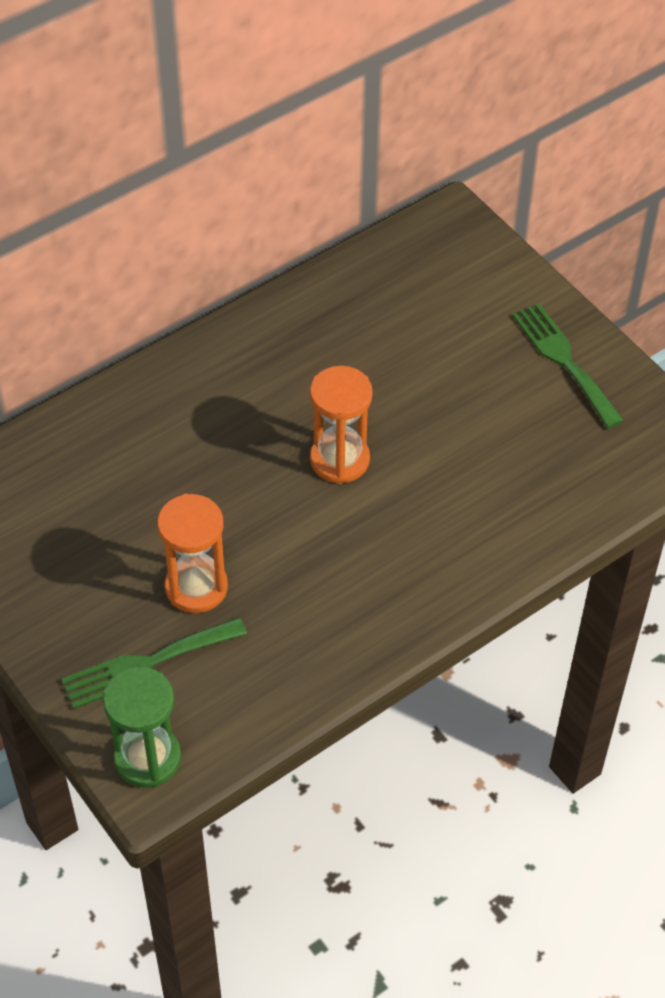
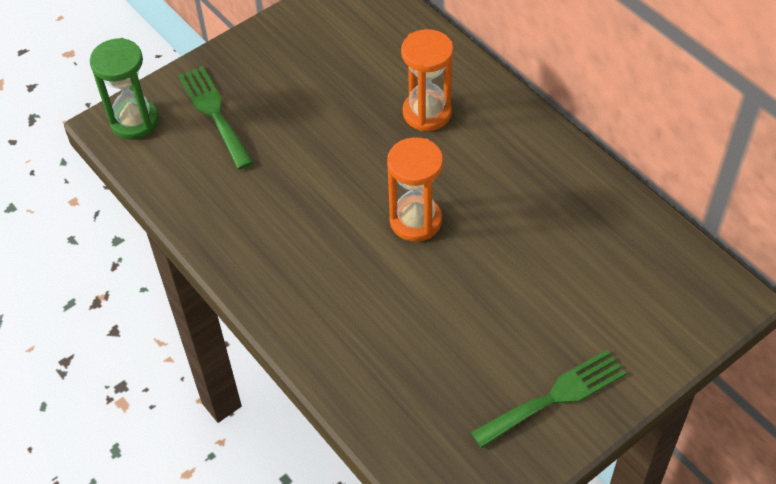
camera: 90 degrees right, 0 degrees up
(196, 587) = (283, 136): orange hourglass -> orange hourglass (427, 113)

